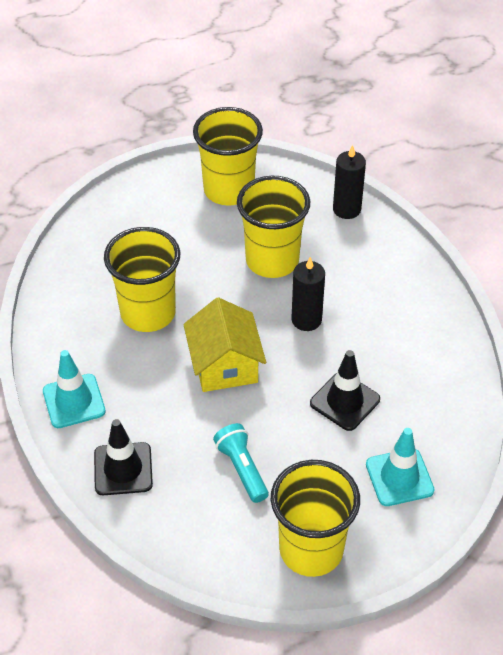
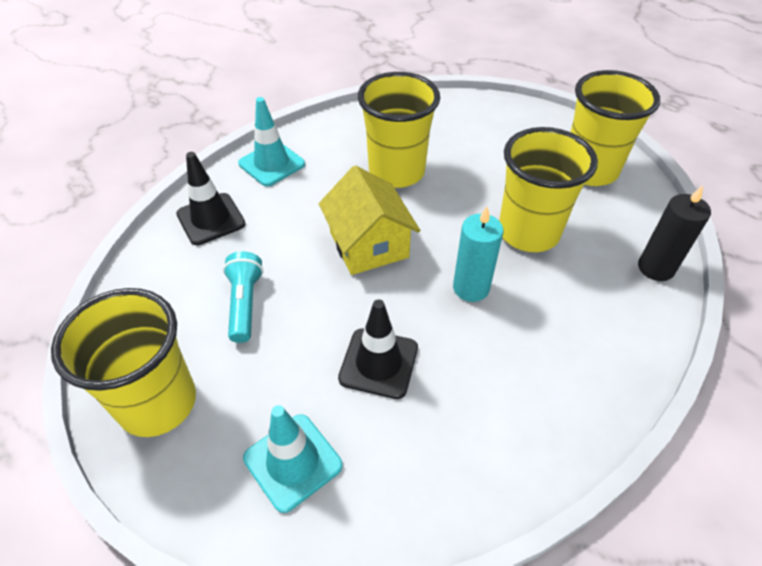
camera: 65 degrees right, 0 degrees up
(225, 365) = (369, 244): yellow house -> yellow house turned 75 degrees counterclockwise
(242, 469) = (245, 304): turquoise flashlight -> turquoise flashlight turned 45 degrees counterclockwise
(306, 320) = (471, 288): black candle -> turquoise candle

